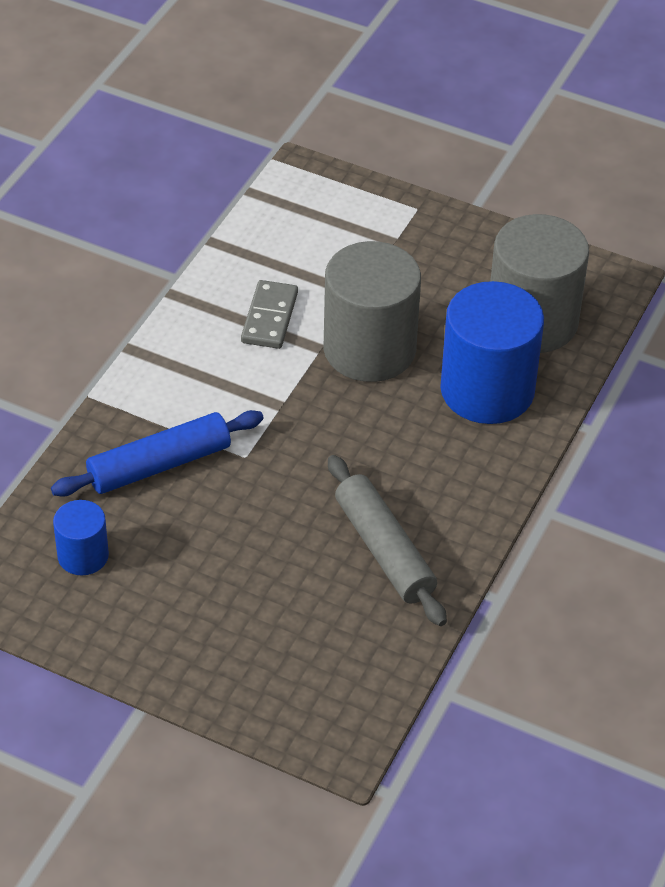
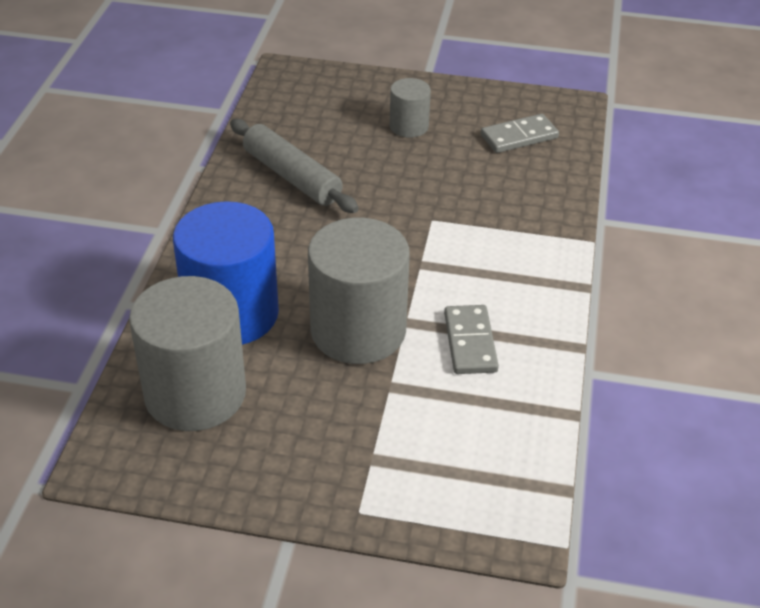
camera: 165 degrees right, 5 degrees down
(83, 556) = (519, 136): blue cylinder -> grey domino
(159, 465) = (499, 201): blue rolling pin -> none
(213, 602) = (409, 126): none -> grey cylinder

